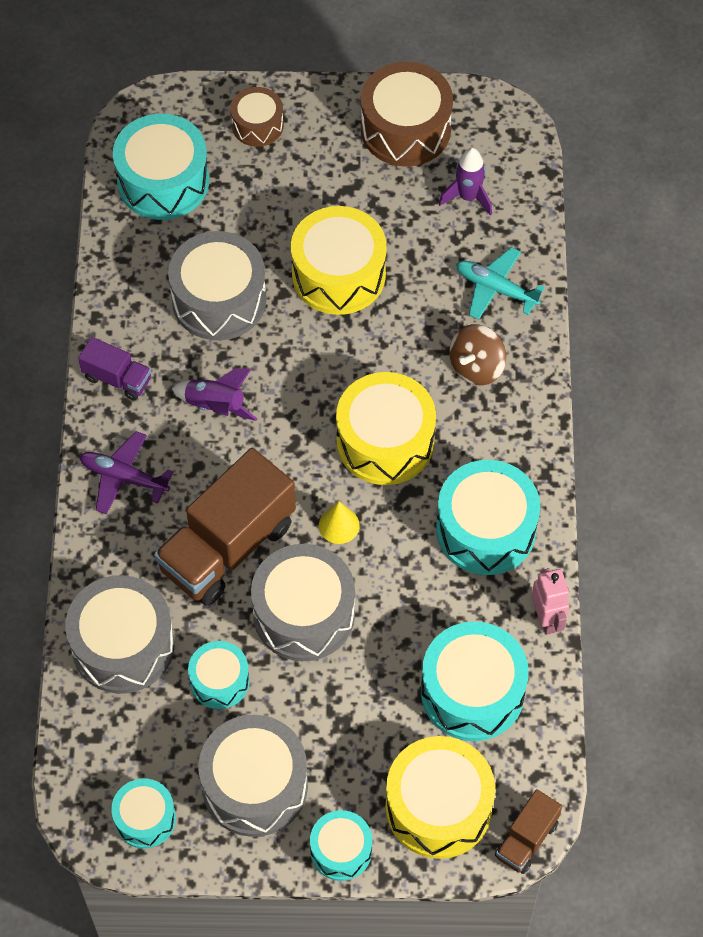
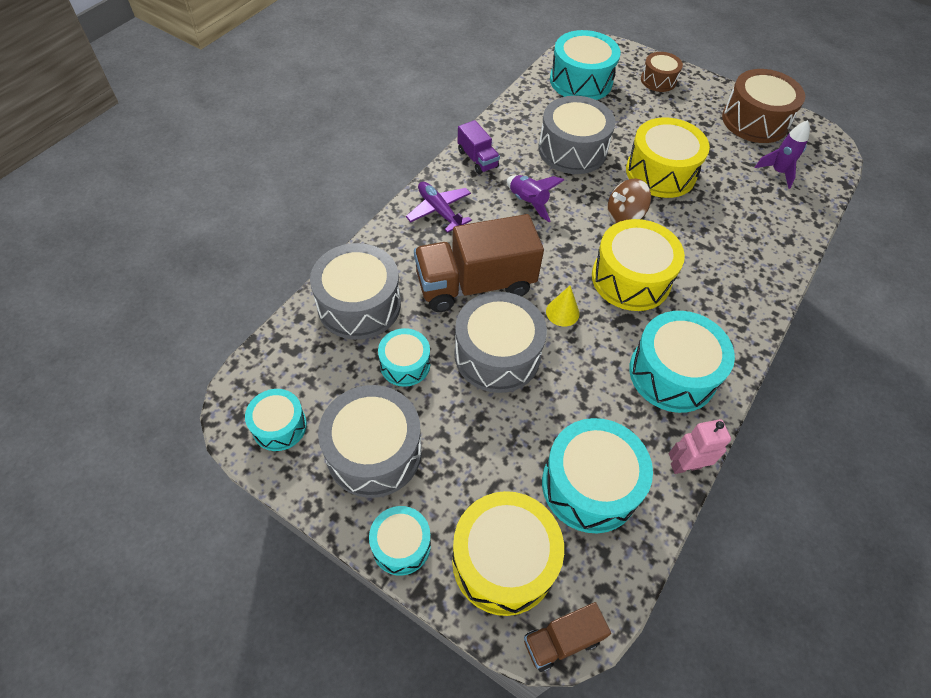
camera: 30 degrees right, 5 degrees down
(476, 367) = (727, 268): brown spinning top -> brown spinning top (624, 216)
(495, 288) = (768, 230): turquoise plane -> none
(547, 619) = (685, 465): pink robot -> pink robot turned 120 degrees counterclockwise

